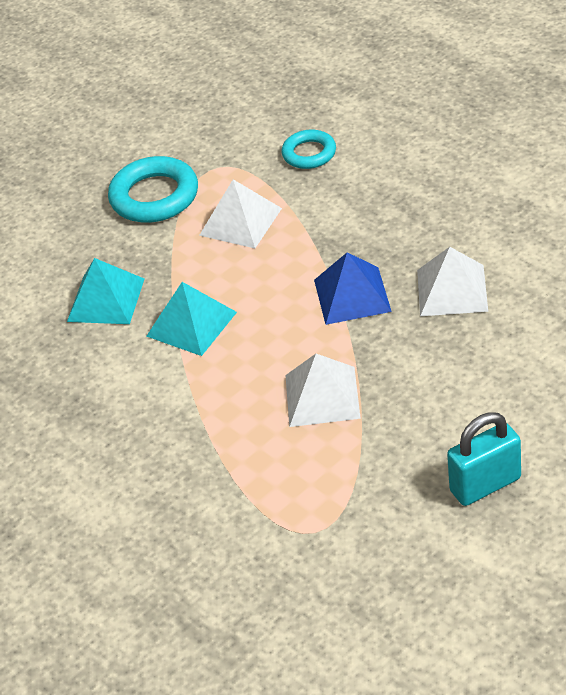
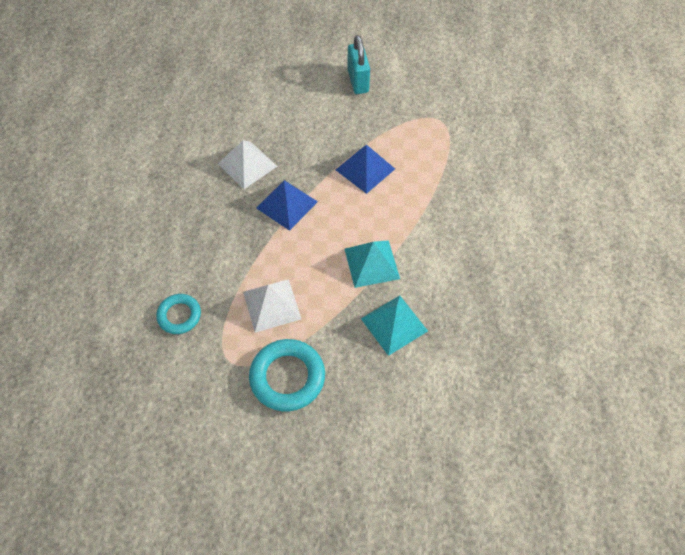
camera: 140 degrees left, 15 degrees up
(322, 396) = (365, 169): white pyramid -> blue pyramid
(485, 485) = (358, 81): turquoise padlock -> turquoise padlock turned 60 degrees clockwise

